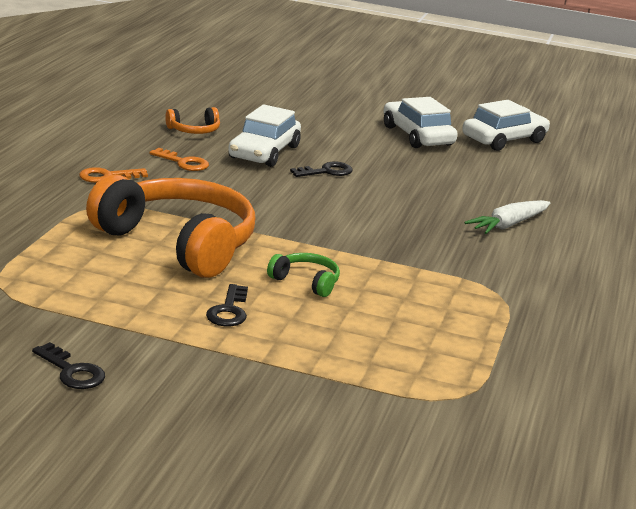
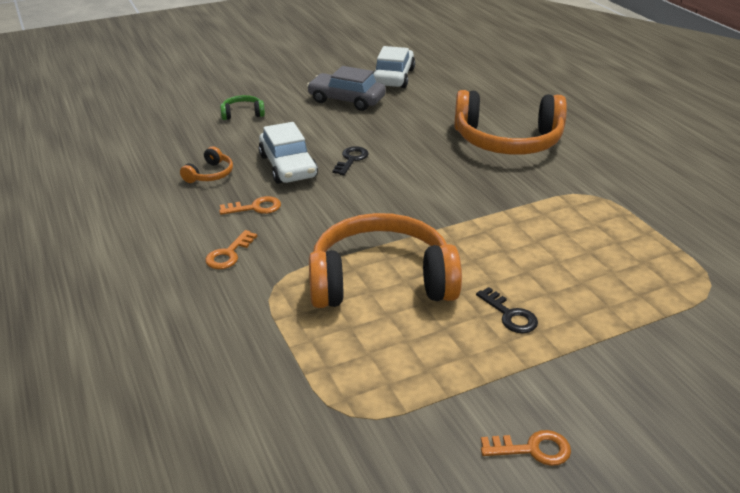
camera: 40 degrees left, 10 degrees up
(72, 372) = (533, 449): black key -> orange key
(306, 282) = (502, 258): green headphones -> green headphones (243, 114)
(417, 136) = (346, 100): white car -> grey car
(508, 225) = (507, 140): white carrot -> orange headphones

